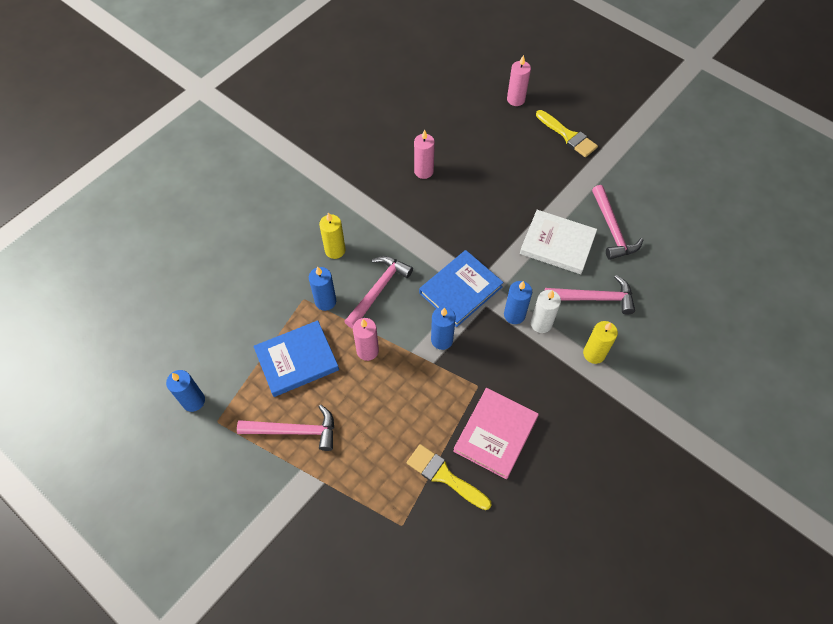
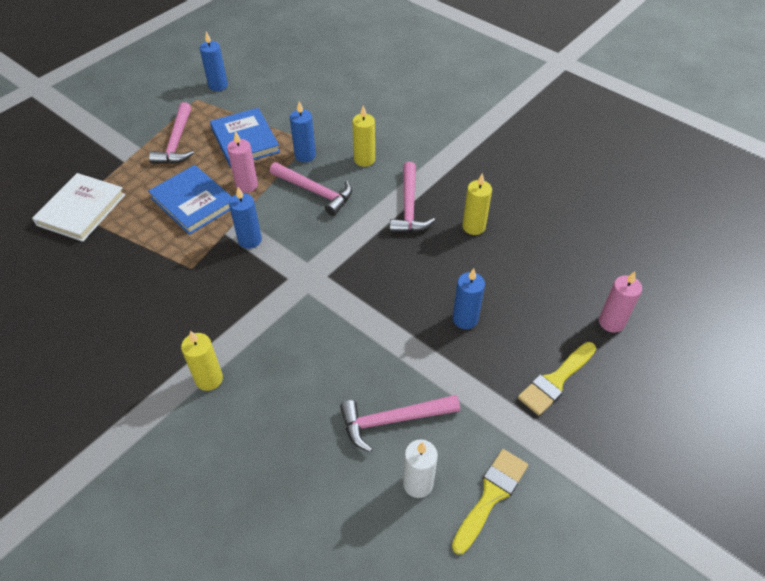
camera: 90 degrees right, 10 degrees down
(423, 171) = (473, 227): pink candle -> yellow candle
(444, 476) = (104, 240): yellow brush -> yellow brush (491, 495)
(460, 290) = (309, 256): blue book -> blue book (193, 202)
(495, 434) = (134, 281): pink book -> none
(514, 315) = (272, 303): blue candle -> blue candle (465, 319)
(541, 323) = (257, 328): white candle -> white candle (418, 483)
(557, 244) = (369, 353): white book -> white book (81, 210)
(594, 298) = (286, 387): pink hammer -> pink hammer (409, 207)

